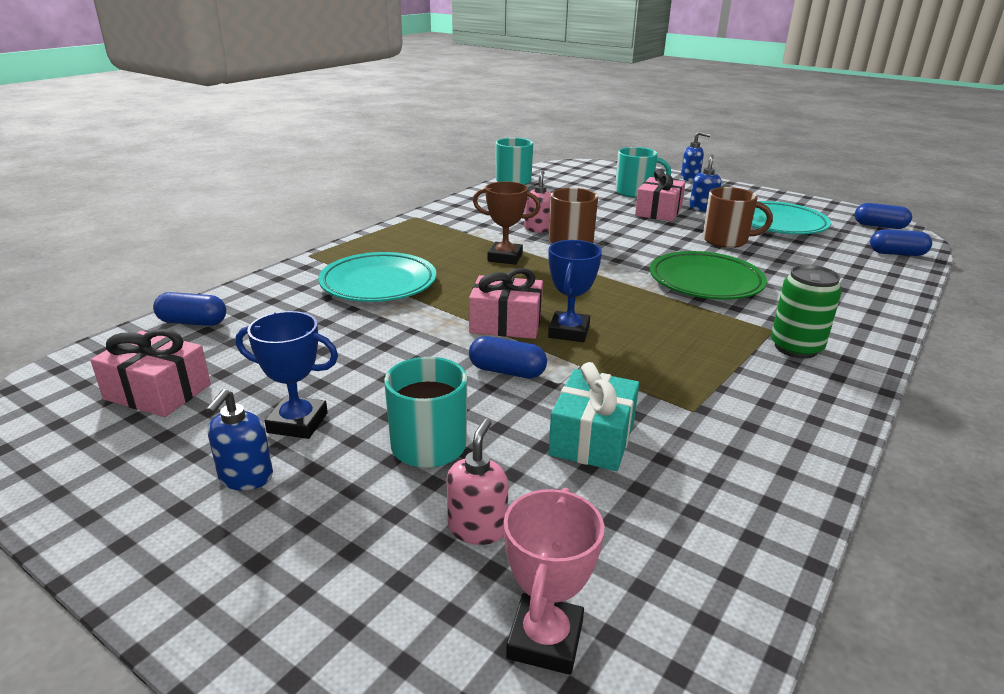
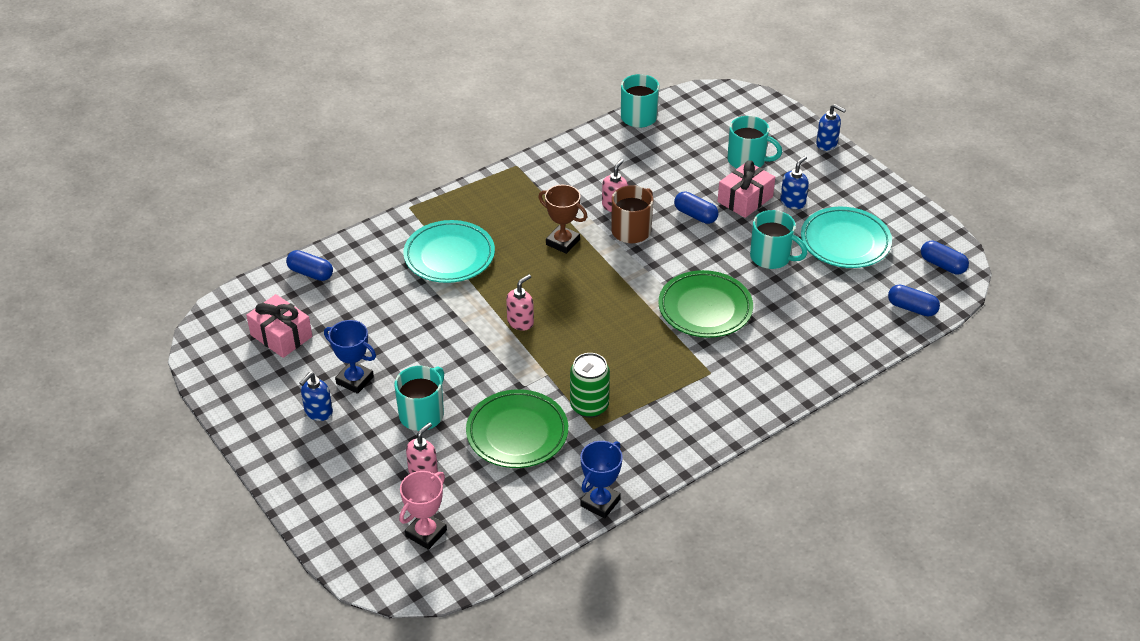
camera: 20 degrees right, 15 degrees up
(506, 323) = (520, 322): pink gift -> pink soap dispenser
(507, 371) = (496, 368): blue capsule -> blue capsule (695, 215)
(569, 331) = (560, 340): blue trophy -> blue trophy (600, 502)
(592, 438) = (517, 433): turquoise gift -> green plate
(726, 240) = (771, 257): brown mug -> turquoise mug
(796, 348) = (710, 393): green can -> green can (589, 406)

